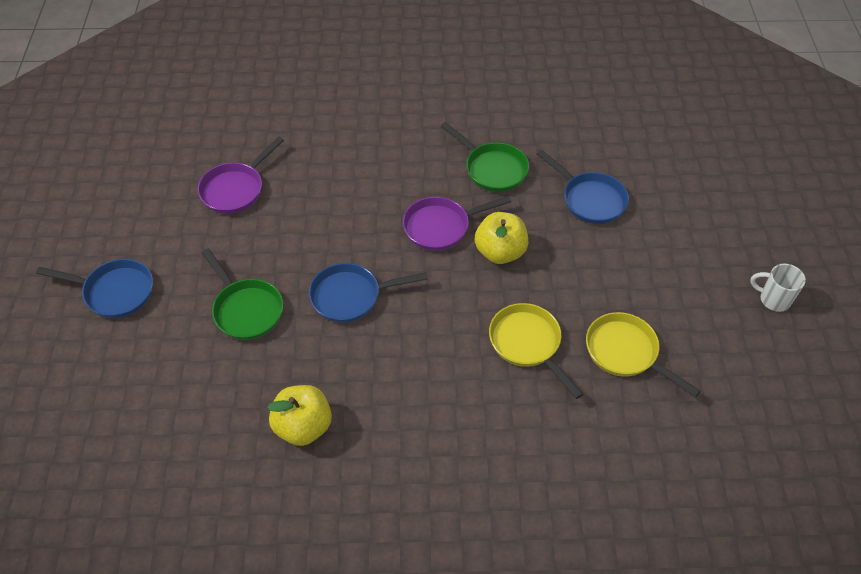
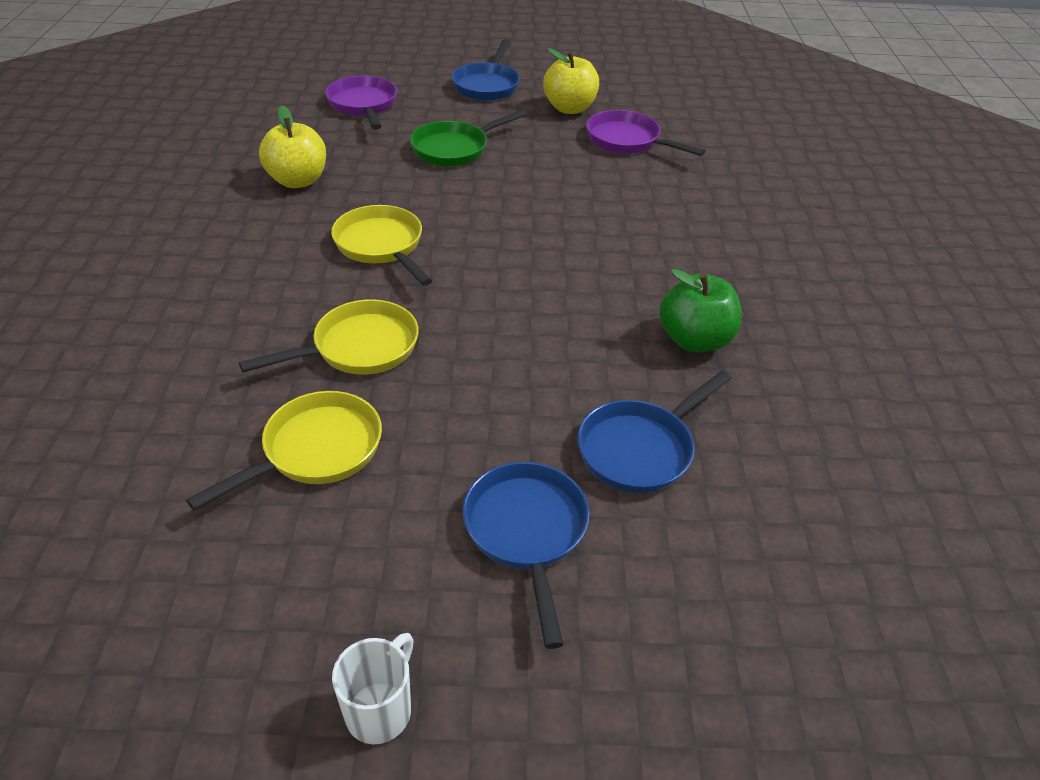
camera: 90 degrees right, 10 degrees down
(350, 296) = (463, 211): blue pan -> blue pan (527, 532)
(404, 346) = (381, 246): none -> yellow pan
(441, 227) = (573, 283): purple pan -> purple pan (363, 105)
(492, 169) = (694, 340): green pan -> green apple
(500, 252) = (526, 335): yellow apple -> yellow apple (569, 108)

